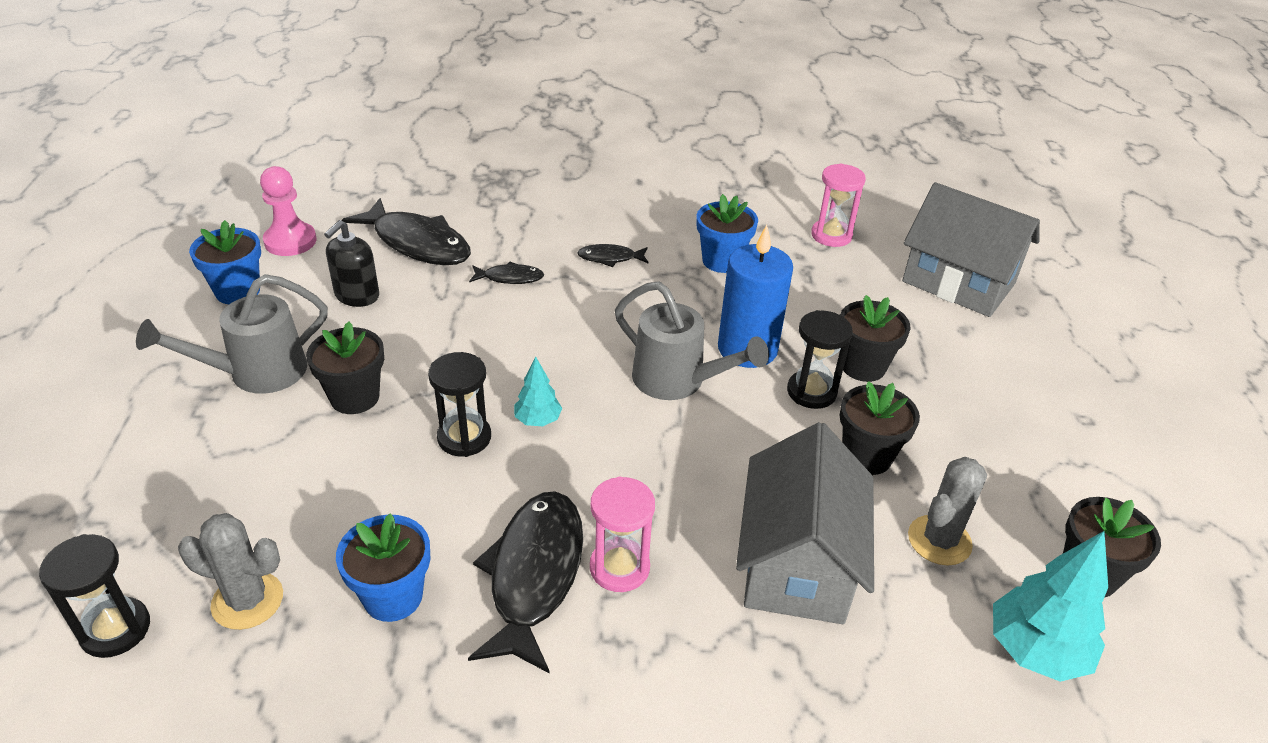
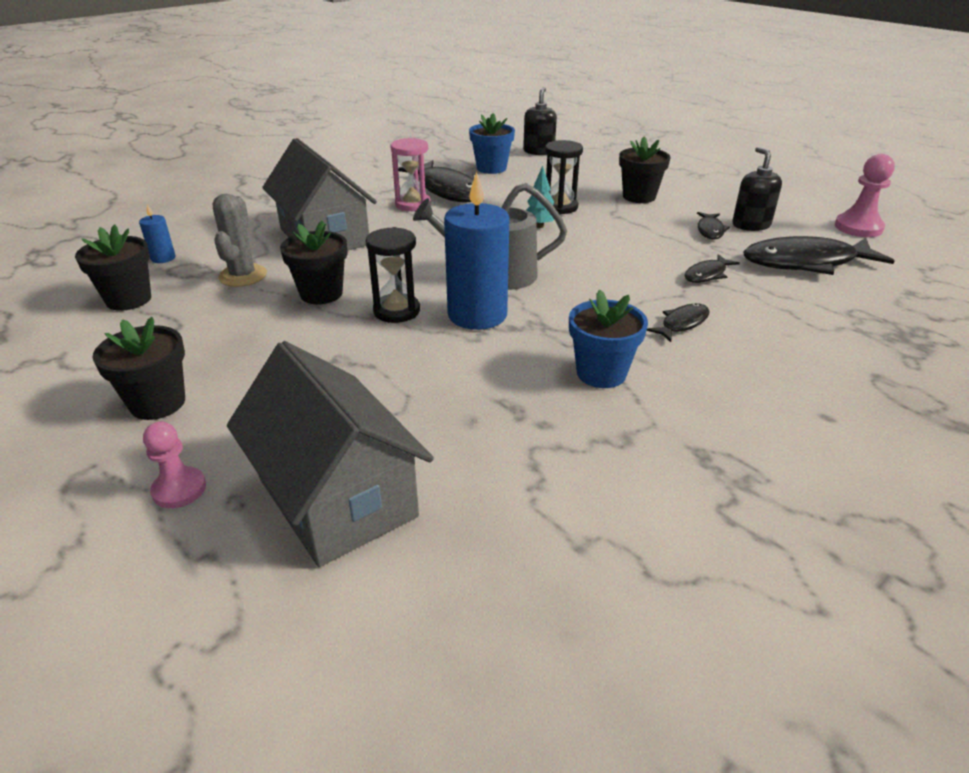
camera: 140 degrees right, 5 degrees down
(115, 629) = (563, 136): black hourglass -> none
(238, 291) = (800, 200): blue flower pot -> none
(247, 600) = (538, 151): grey cactus -> black soap dispenser
(256, 373) = (699, 185): grey watering can -> none
(403, 312) = (710, 230): none -> black fish
(831, 235) = (545, 476): pink hourglass -> none
(863, 366) = (373, 347): black flower pot -> black flower pot (158, 403)
(958, 283) = (337, 497): grey house -> grey house turned 60 degrees clockwise
(1035, 651) = (163, 258): turquoise tree -> blue candle
(1056, 334) = (179, 489): none -> pink pawn

